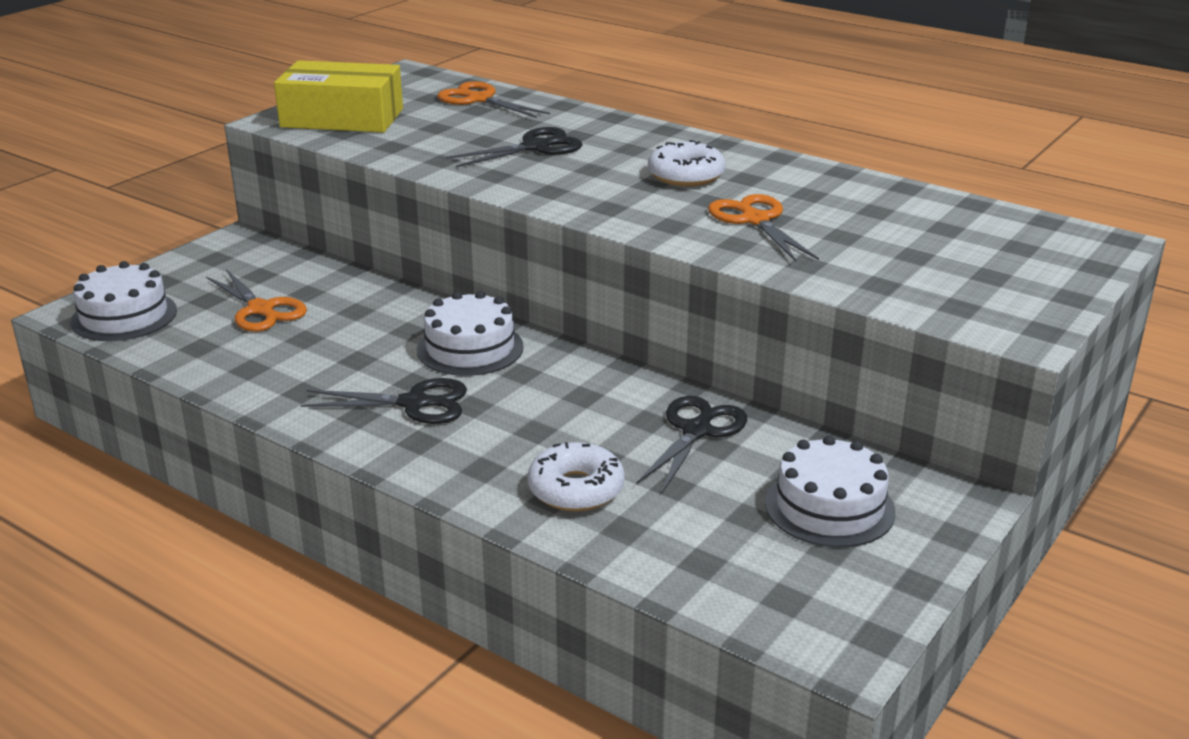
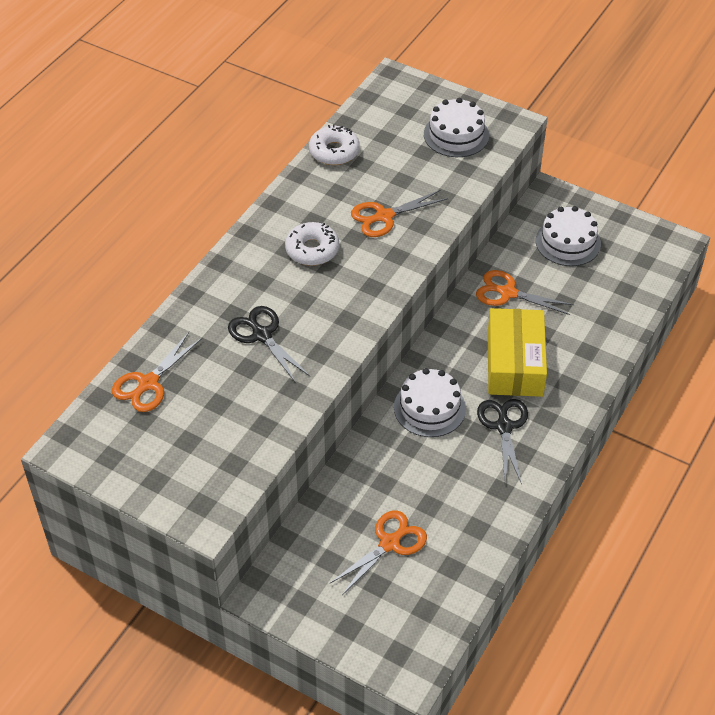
camera: 95 degrees left, 20 degrees up
(124, 316) = (411, 634): white cake -> white cake (456, 135)
(342, 118) = (197, 472): yellow box -> yellow box (515, 363)
(576, 489) = (577, 341): white donut -> white donut (334, 152)
(696, 431) = (508, 293): black scissors -> orange scissors

